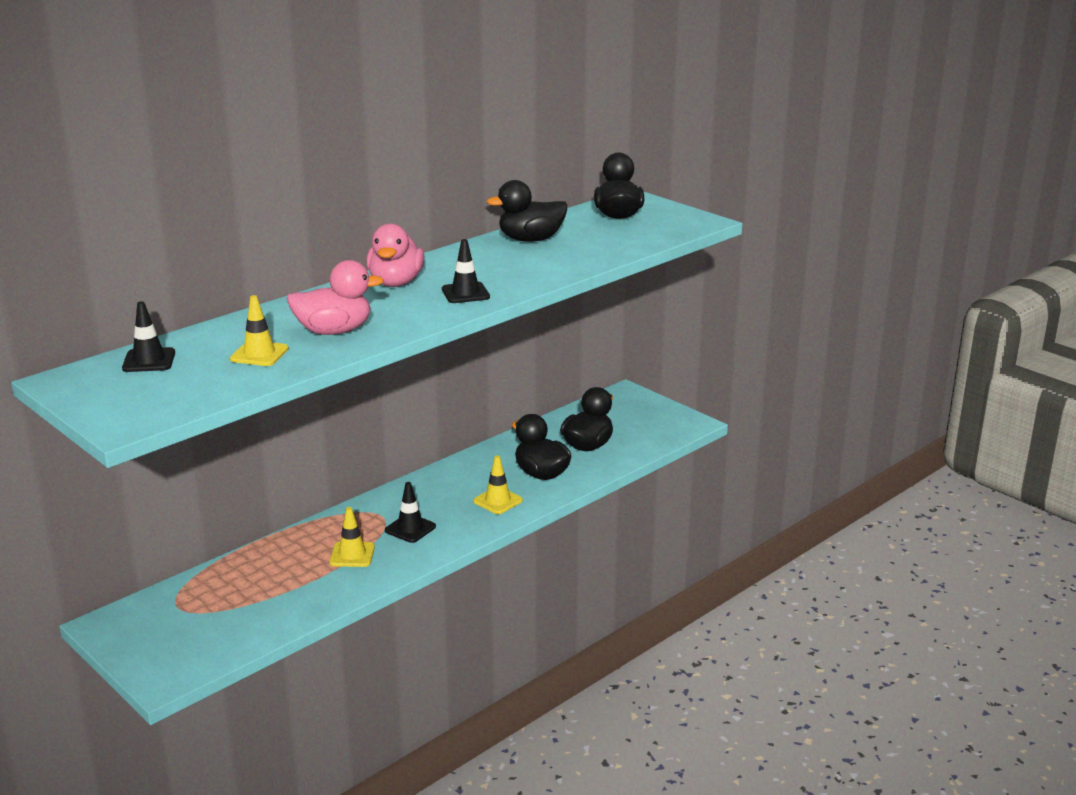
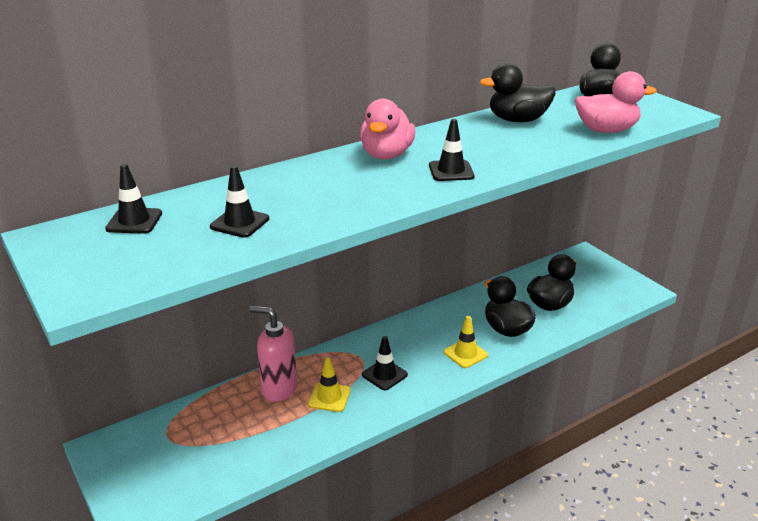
camera: 10 degrees right, 5 degrees up
(259, 354) = (240, 223): yellow traffic cone -> black traffic cone
(293, 553) = (279, 389): none -> pink soap dispenser
(334, 331) = (317, 203): pink duck -> pink duck (606, 130)

